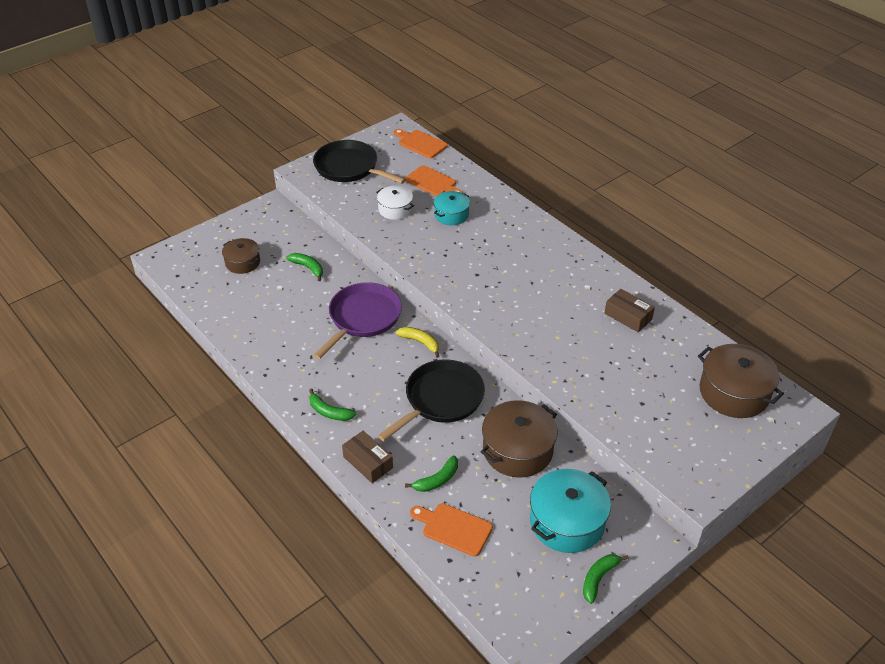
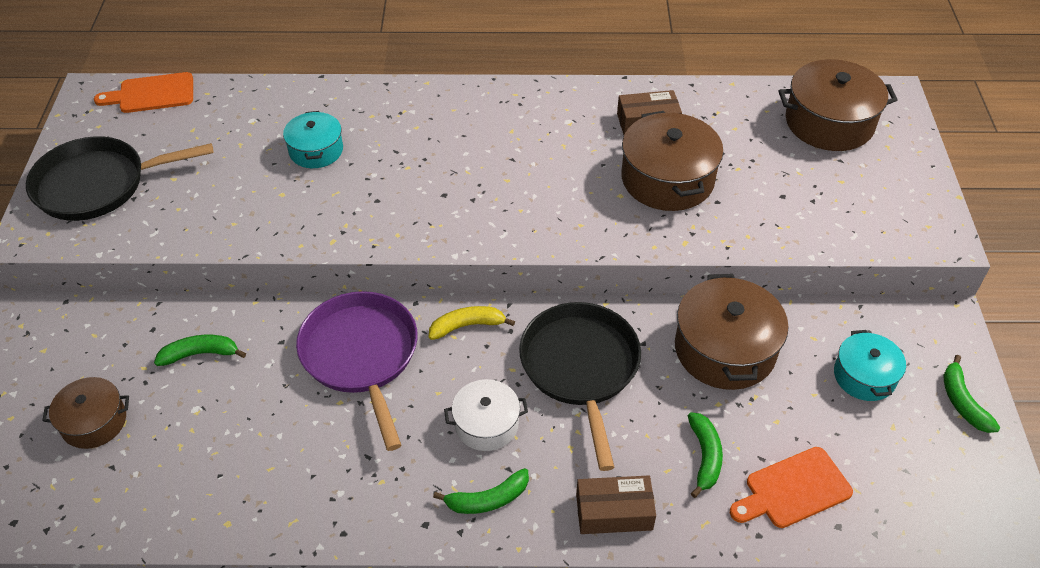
camera: 50 degrees left, 5 degrees up
(395, 209) = (237, 192): white pot -> white pot (486, 424)
(433, 182) = (237, 129): orange cutting board -> none
(567, 522) = (864, 376): turquoise pot -> turquoise pot, size x0.60
(593, 348) = (667, 179): none -> brown pot

